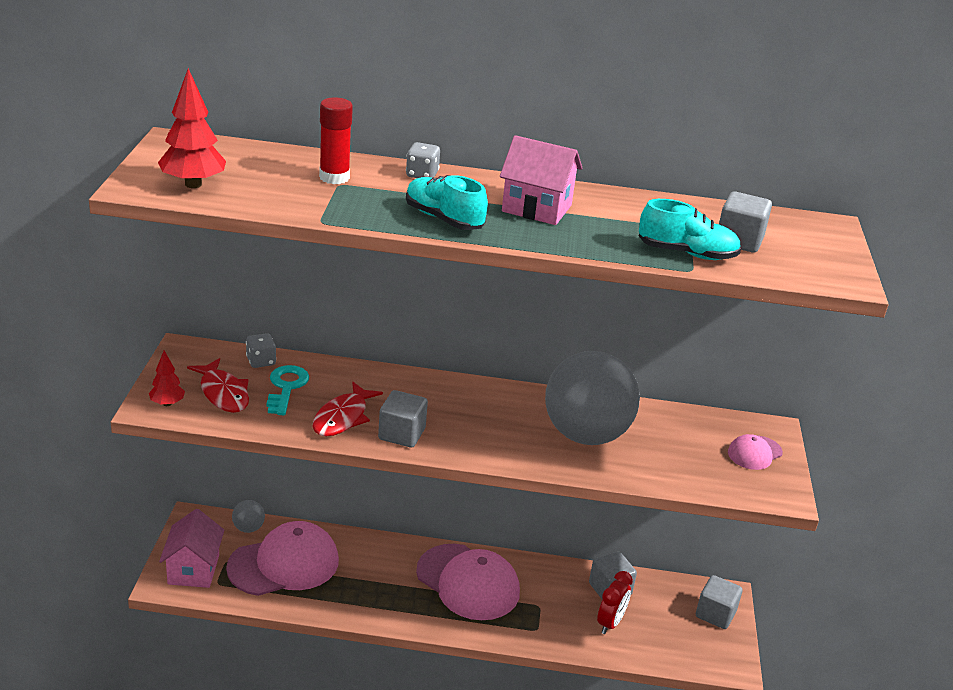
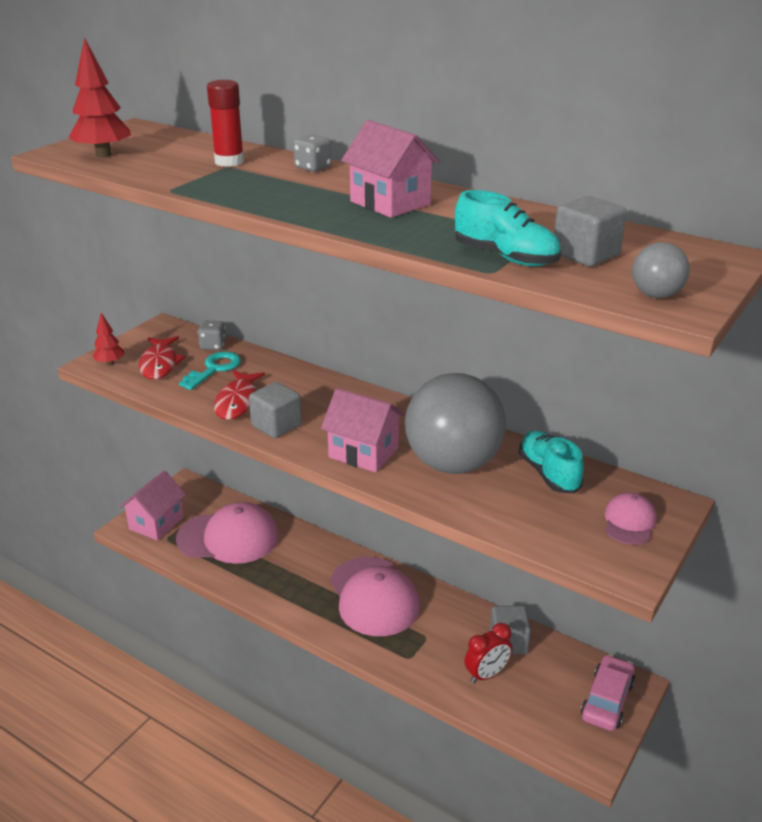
camera: 30 degrees right, 0 degrees up
(248, 528) = (222, 502): grey ball -> grey ball (656, 295)
(342, 417) = (238, 402): red fish -> red fish turned 45 degrees counterclockwise
(443, 219) = (284, 200): turquoise shoe -> turquoise shoe (548, 474)
(503, 442) = (363, 452): none -> pink house
(715, 614) = (607, 700): grey cube -> pink car
(754, 453) = (629, 522): pink cap -> pink cap turned 120 degrees clockwise

